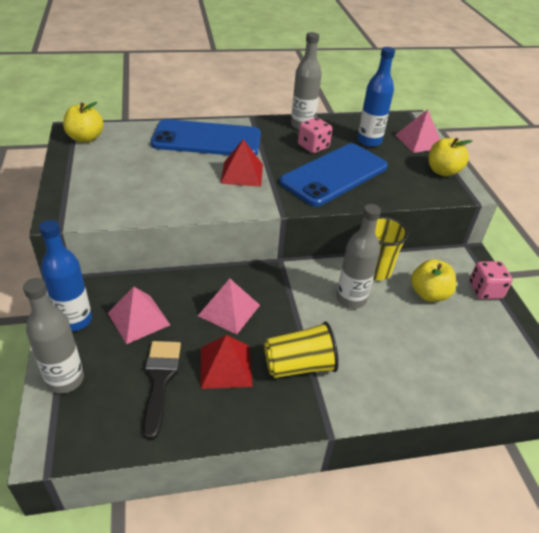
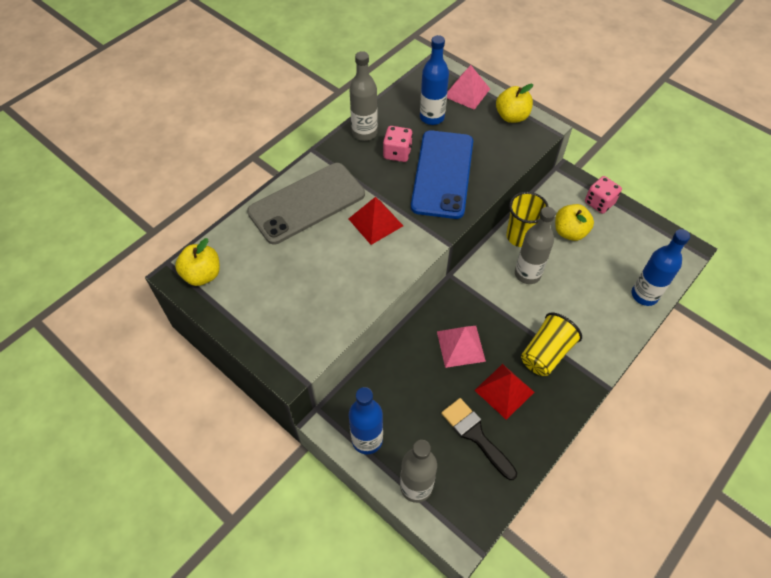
camera: 35 degrees left, 15 degrees up
(138, 319) = (409, 402): pink pyramid -> none
(207, 139) = (307, 203): blue phone -> grey phone
(458, 387) = (644, 295): none -> blue bottle

